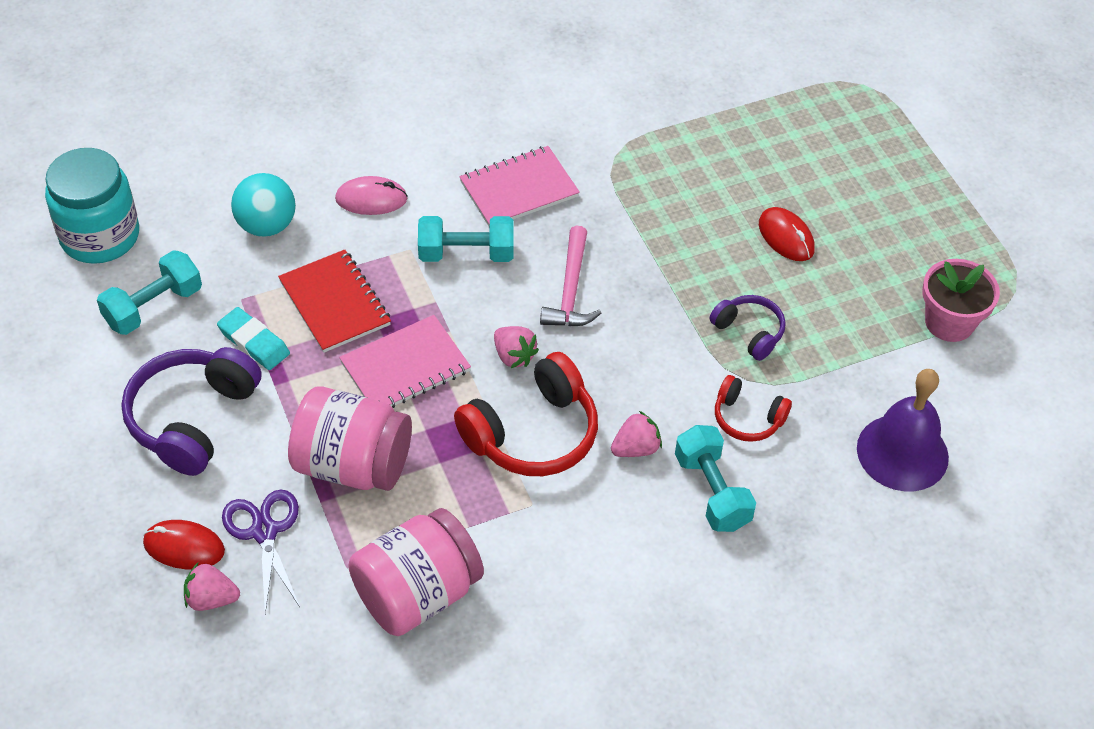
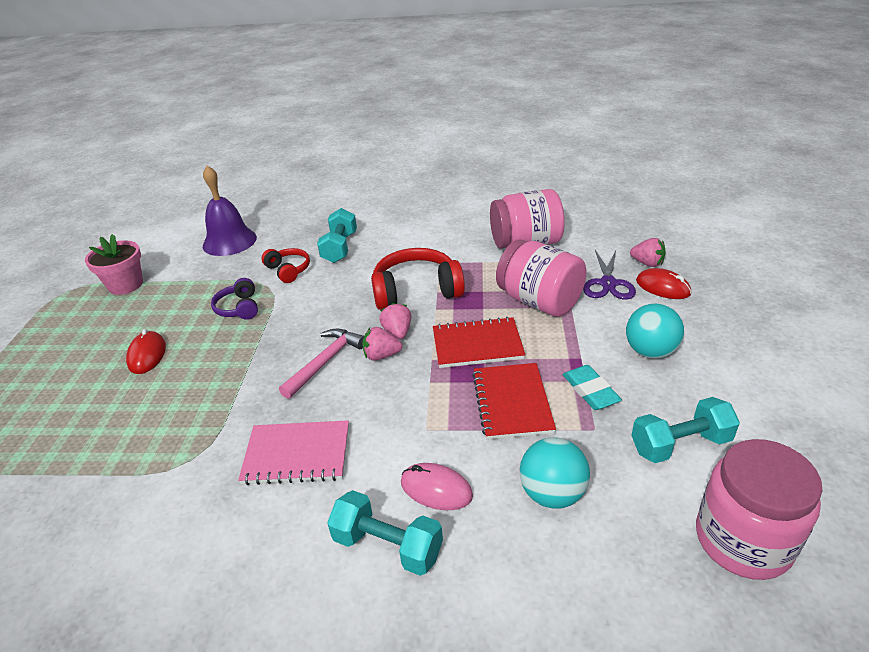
camera: 150 degrees left, 15 degrees down
(100, 236) = (743, 540): turquoise jar -> pink jar
(192, 418) = (650, 351): purple headphones -> turquoise ball
(405, 367) = (477, 345): pink notebook -> red notebook
(466, 253) = (382, 411): turquoise dumbbell -> turquoise dumbbell (387, 546)
(635, 448) = (362, 272): pink strawberry -> pink strawberry (381, 355)

